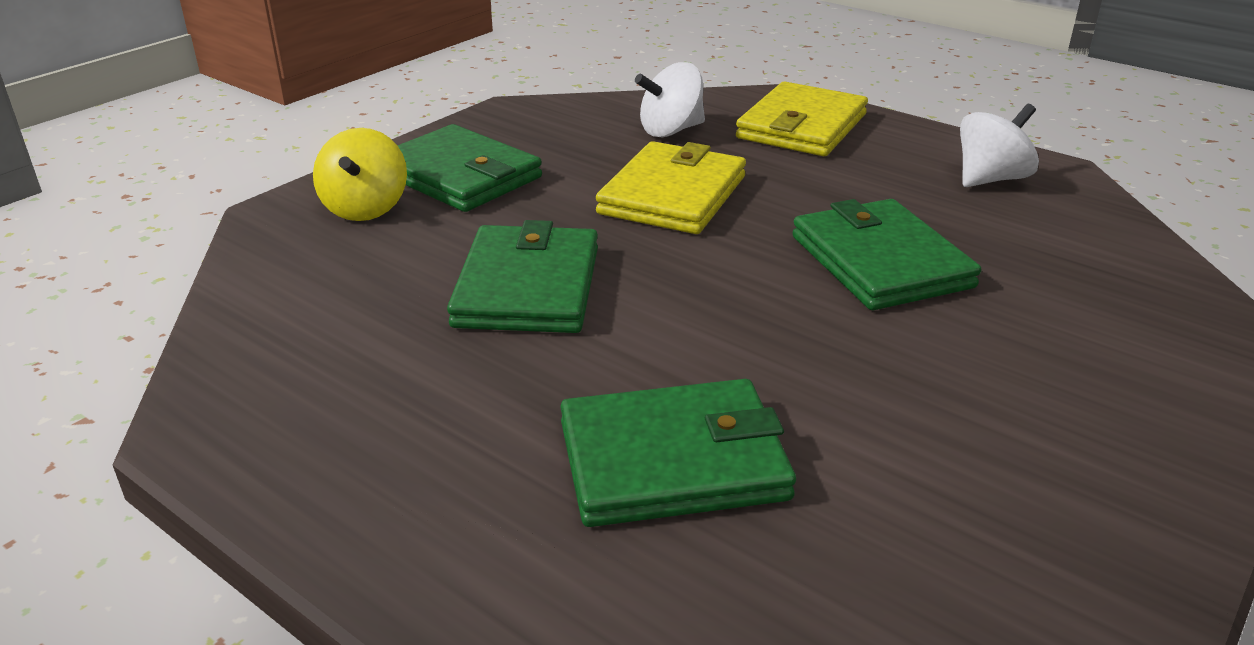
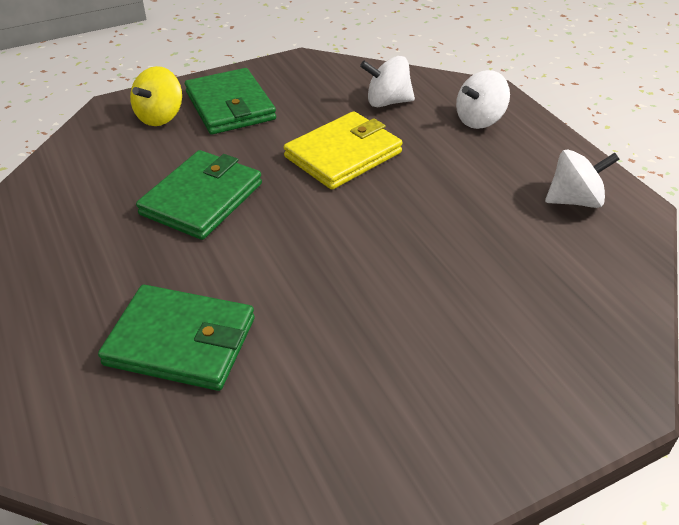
camera: 25 degrees right, 10 degrees up
(801, 126) = (479, 120): yellow wallet -> white spinning top
(880, 261) = (429, 245): green wallet -> none

